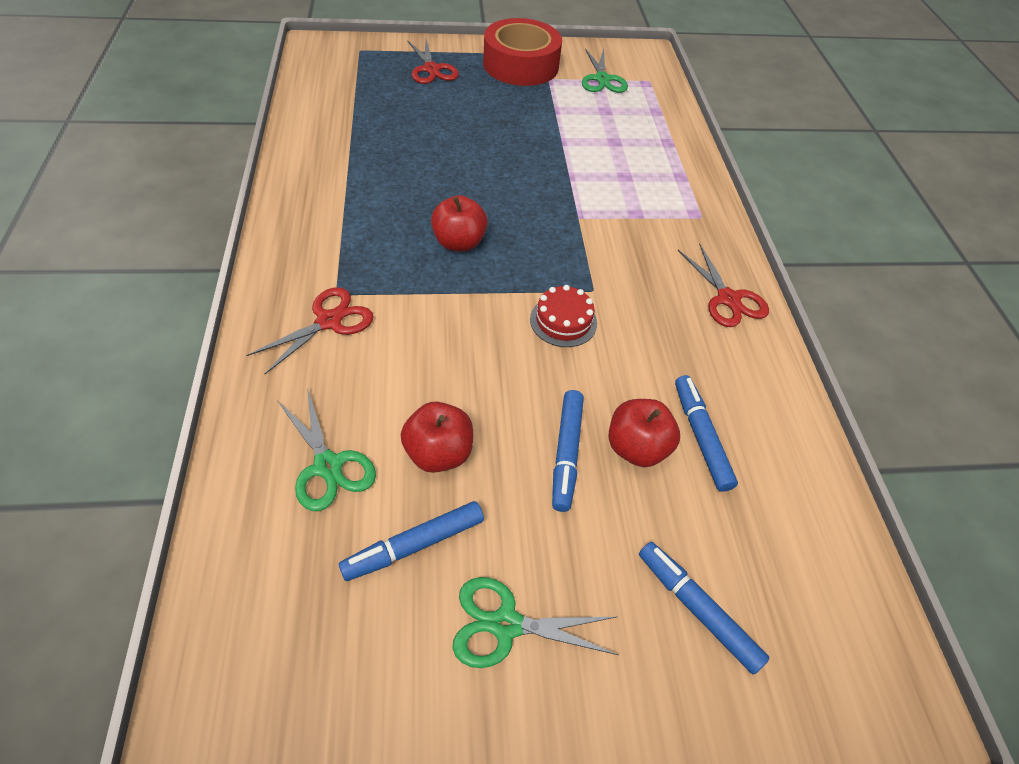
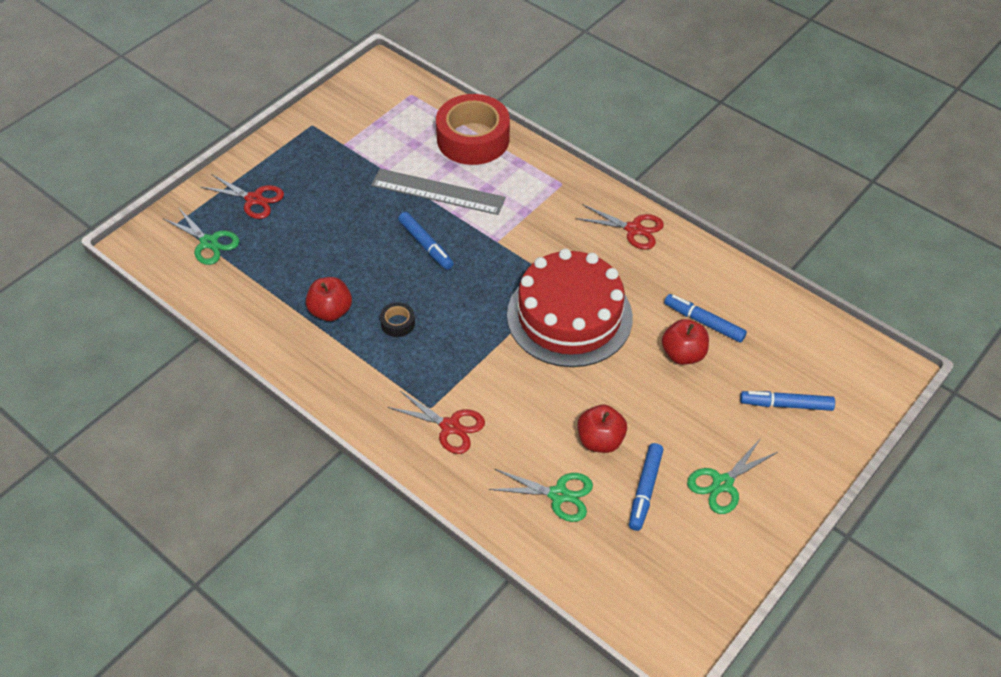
camera: 40 degrees left, 0 degrees up
(328, 321) = (450, 426): red scissors -> red scissors turned 120 degrees clockwise
(408, 214) = (398, 323): none -> black tape
(459, 243) = (453, 316): red apple -> red apple (331, 311)
(520, 65) = (310, 146): red tape -> red tape (473, 139)
(563, 321) = (569, 316): red cake -> red cake, size x2.45
(566, 454) = (656, 386): blue marker -> blue marker (426, 245)
(578, 152) = (438, 192): none -> grey ruler
(602, 79) = (380, 117): green scissors -> green scissors (209, 242)

